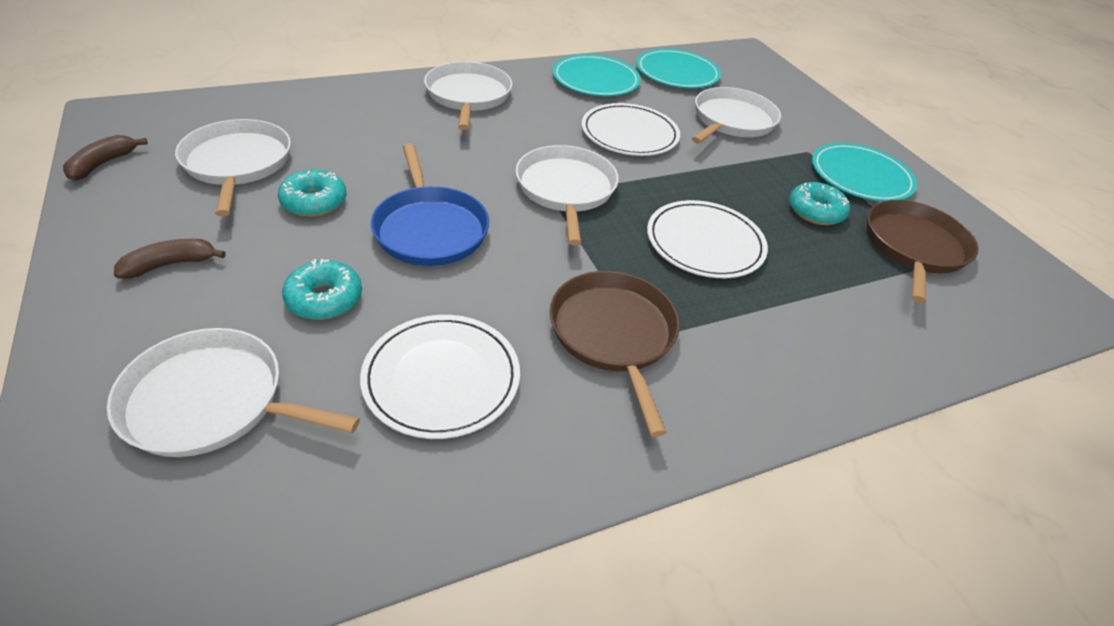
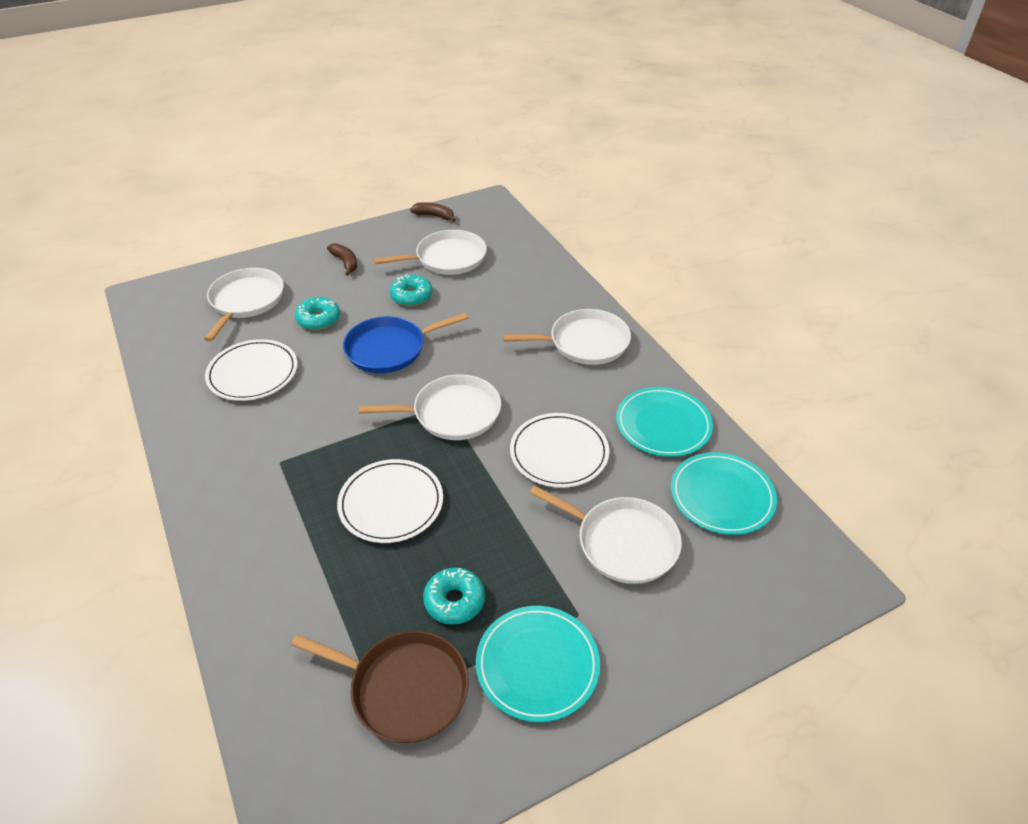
camera: 90 degrees right, 0 degrees up
(614, 334) = (284, 446): brown pan -> none

